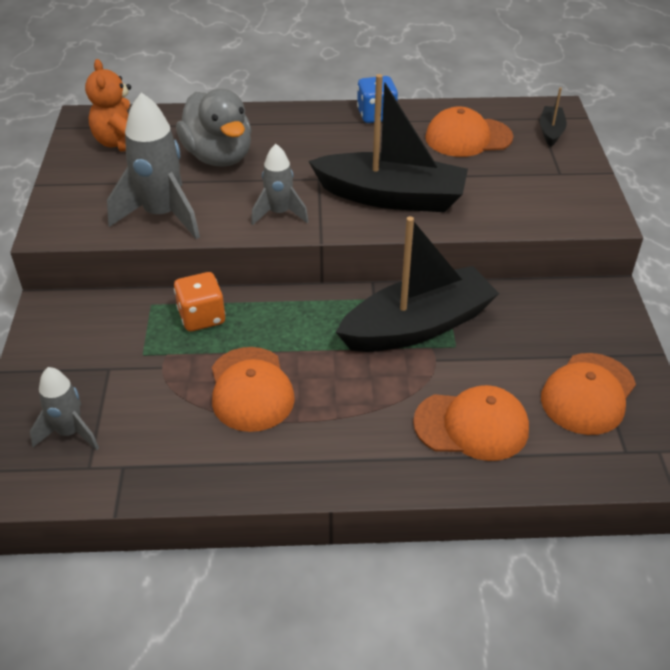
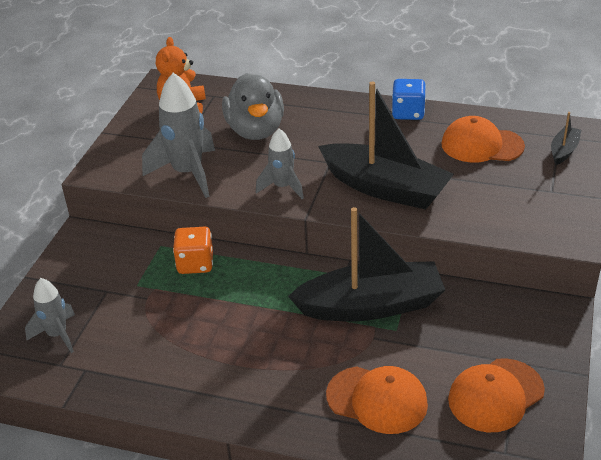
camera: 20 degrees right, 5 degrees down
(251, 389) = (208, 330): orange cap -> none

